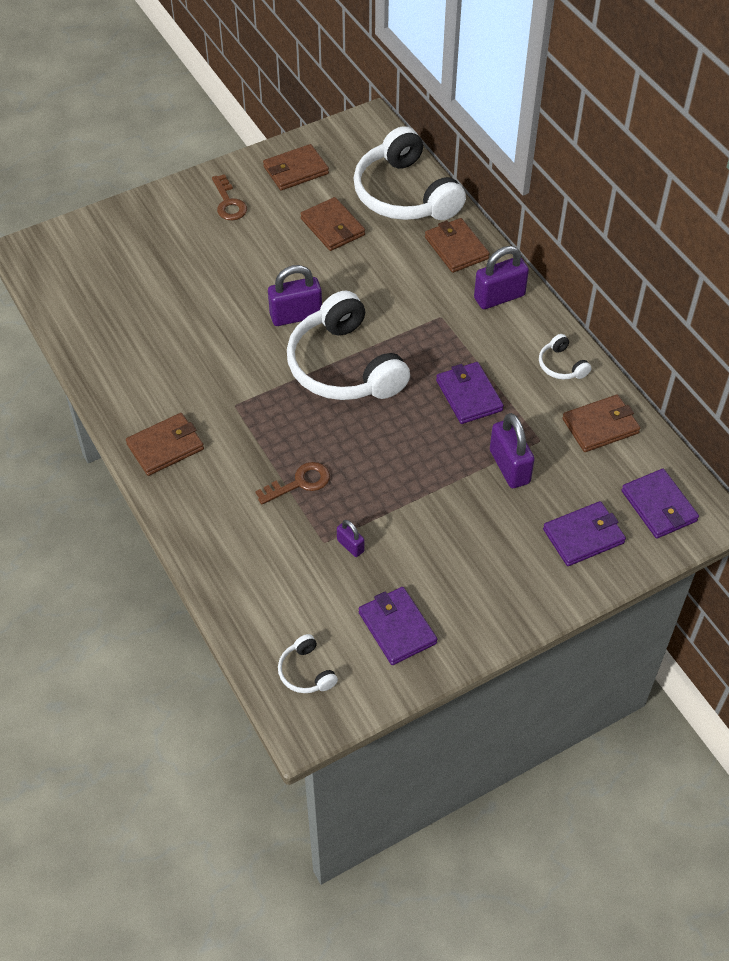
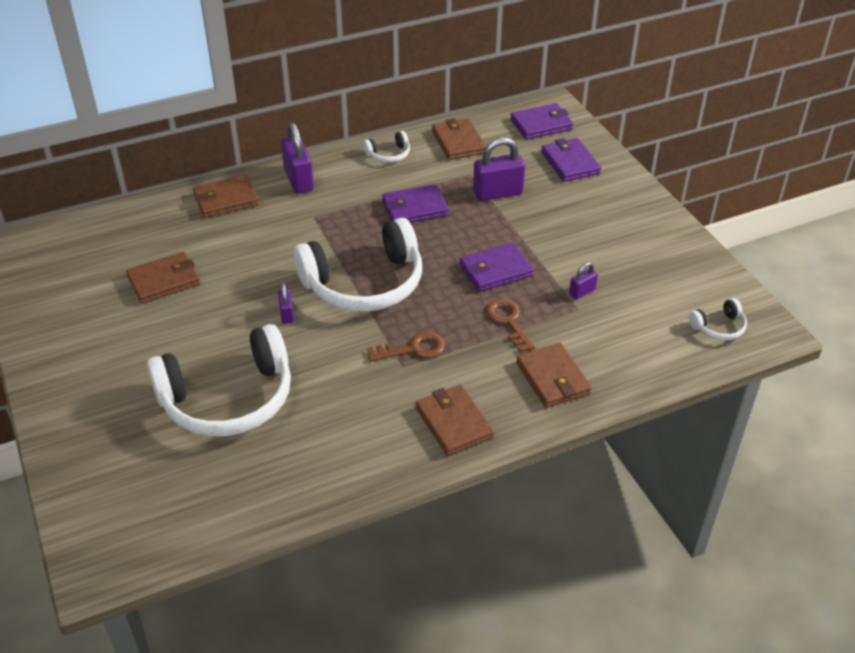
camera: 85 degrees left, 10 degrees down
(228, 203) = (90, 362): brown key -> brown key (413, 349)
(295, 170) = (60, 304): brown wallet -> brown wallet (553, 378)
(296, 315) = (287, 314): purple padlock -> purple padlock, size x0.52
(397, 628) = (667, 269): purple wallet -> purple wallet (495, 270)
(405, 194) = (136, 226): white headphones -> white headphones (228, 398)

